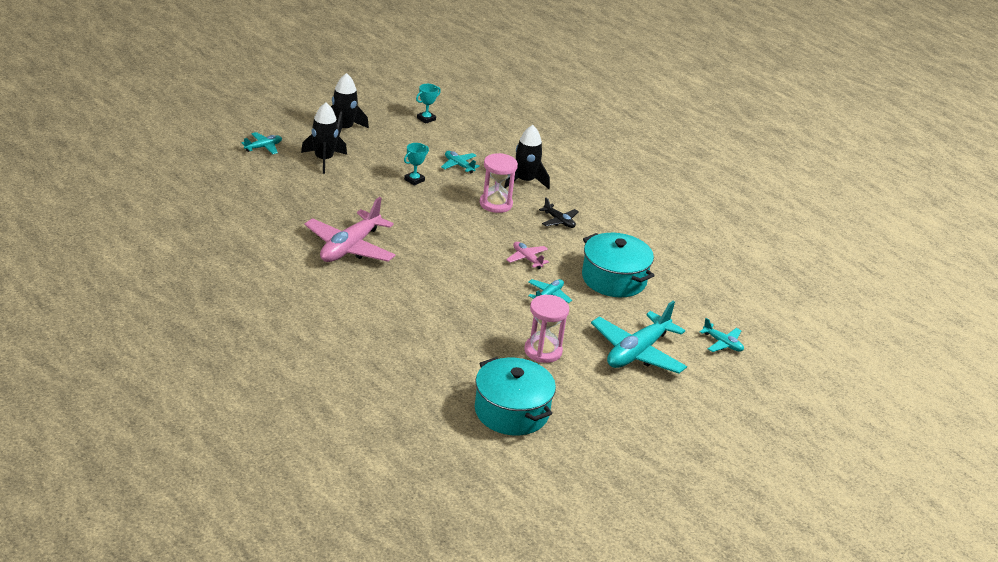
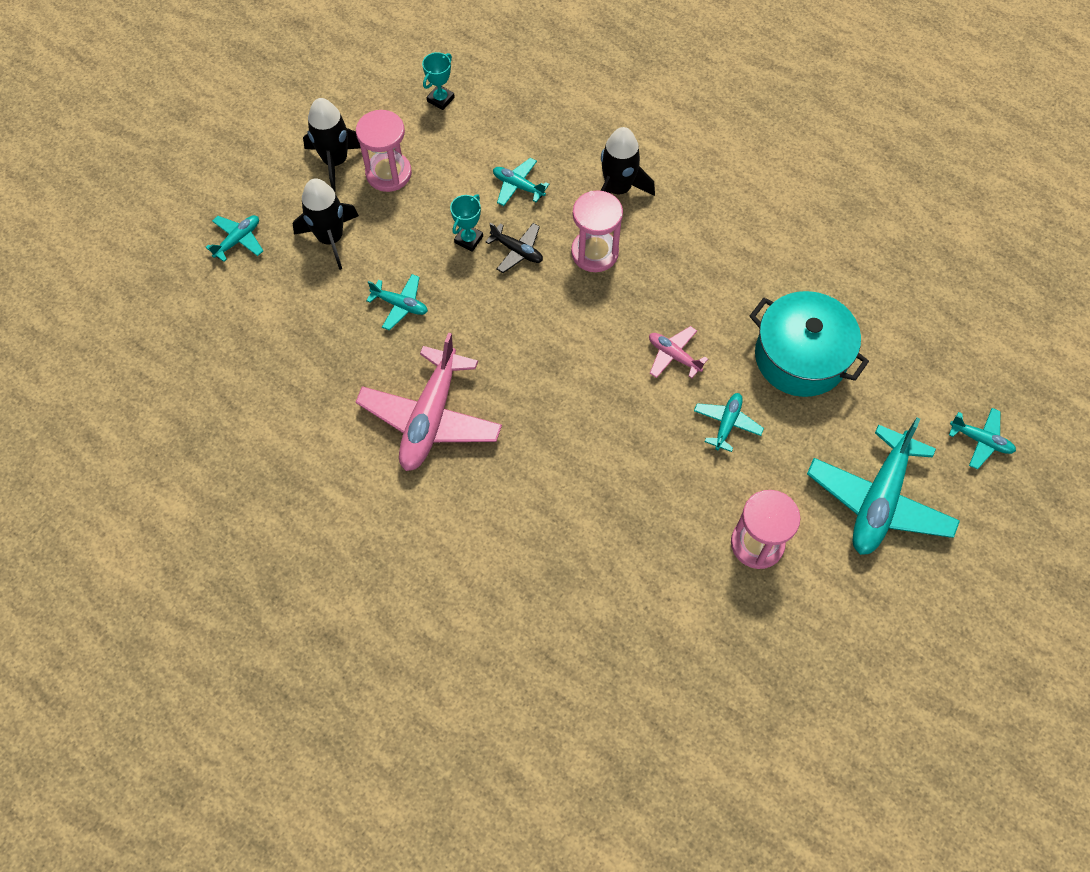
camera: 10 degrees left, 30 degrees up
(354, 197) = (400, 305): none -> turquoise plane
(376, 141) = (388, 173): none -> pink hourglass
(511, 411) = (757, 685): turquoise pot -> none
(559, 221) = (690, 259): black plane -> black plane (517, 251)

